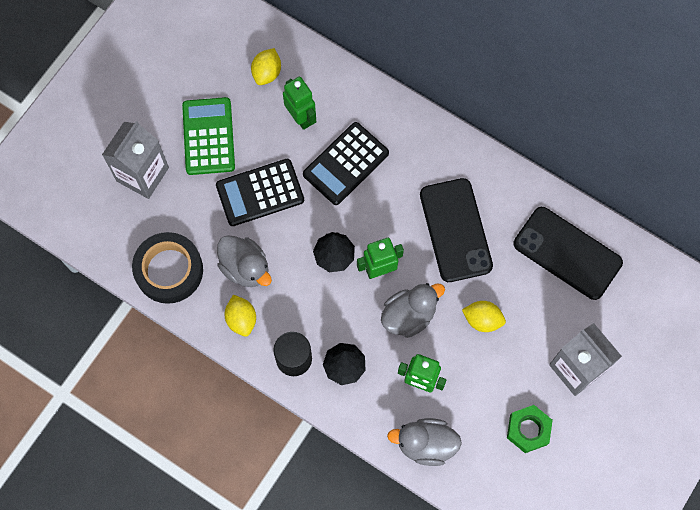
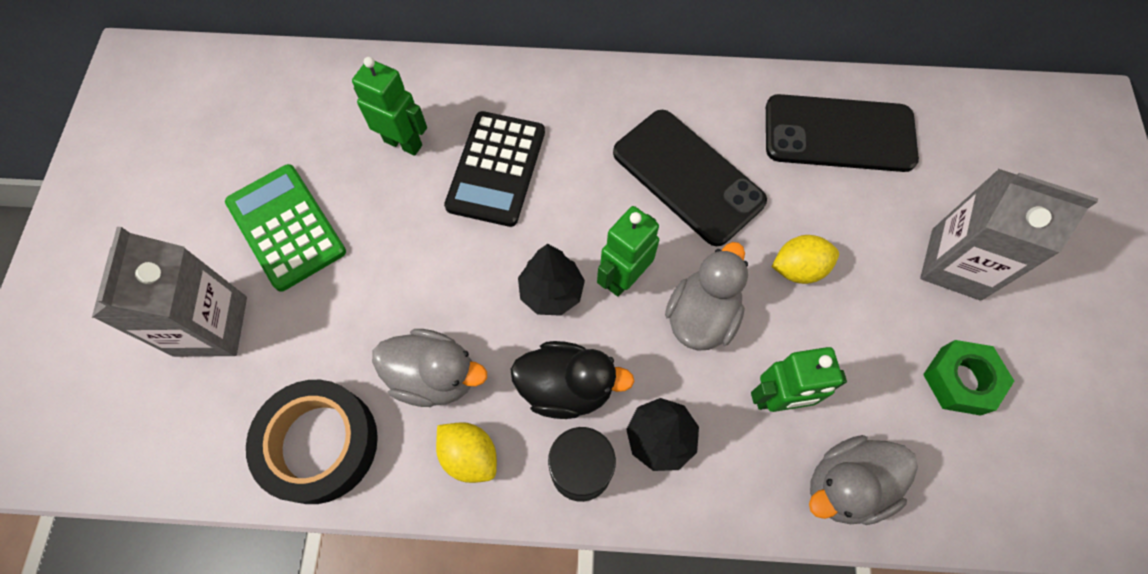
camera: 30 degrees left, 5 degrees down
(260, 193) = (399, 263): black calculator -> none
(267, 73) = (327, 112): yellow lemon -> none
(311, 312) = (566, 387): none -> black duck

